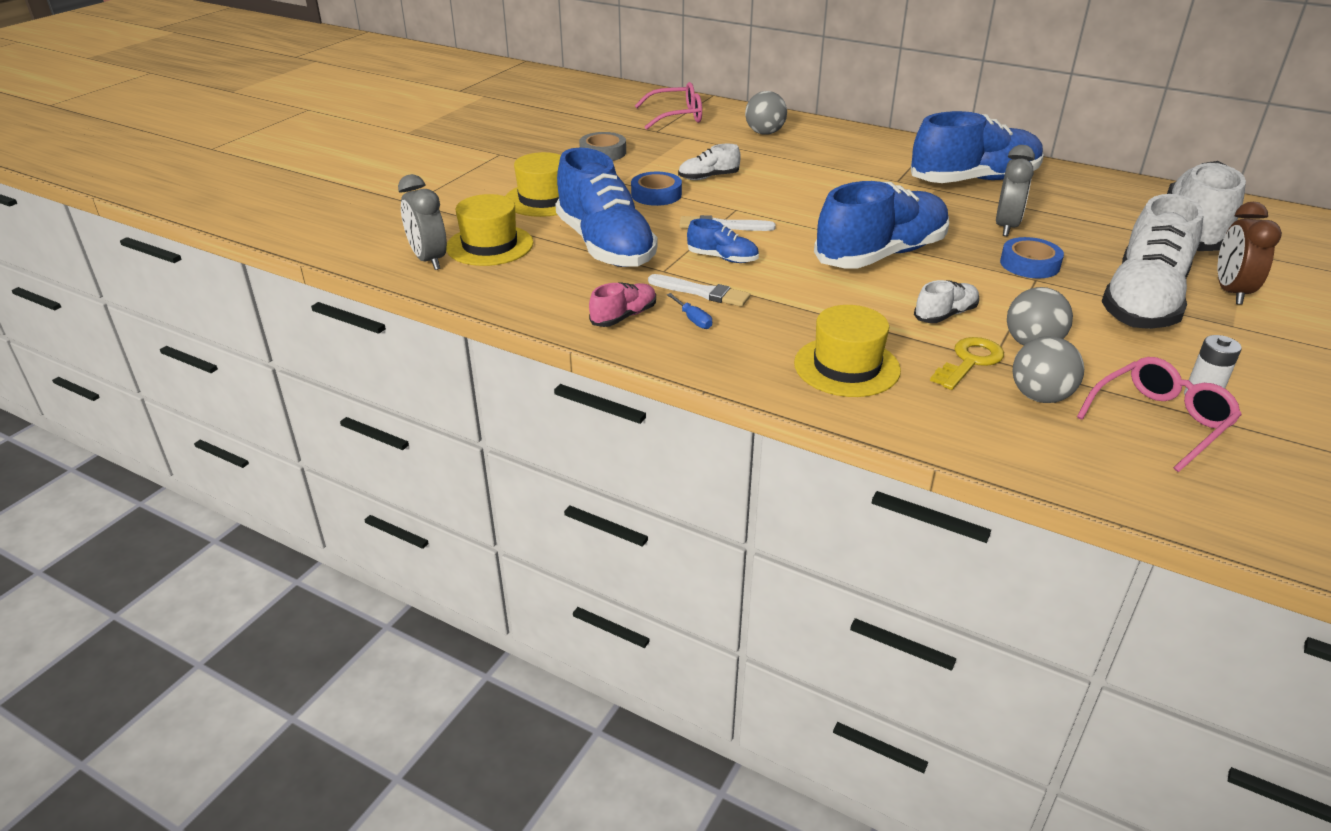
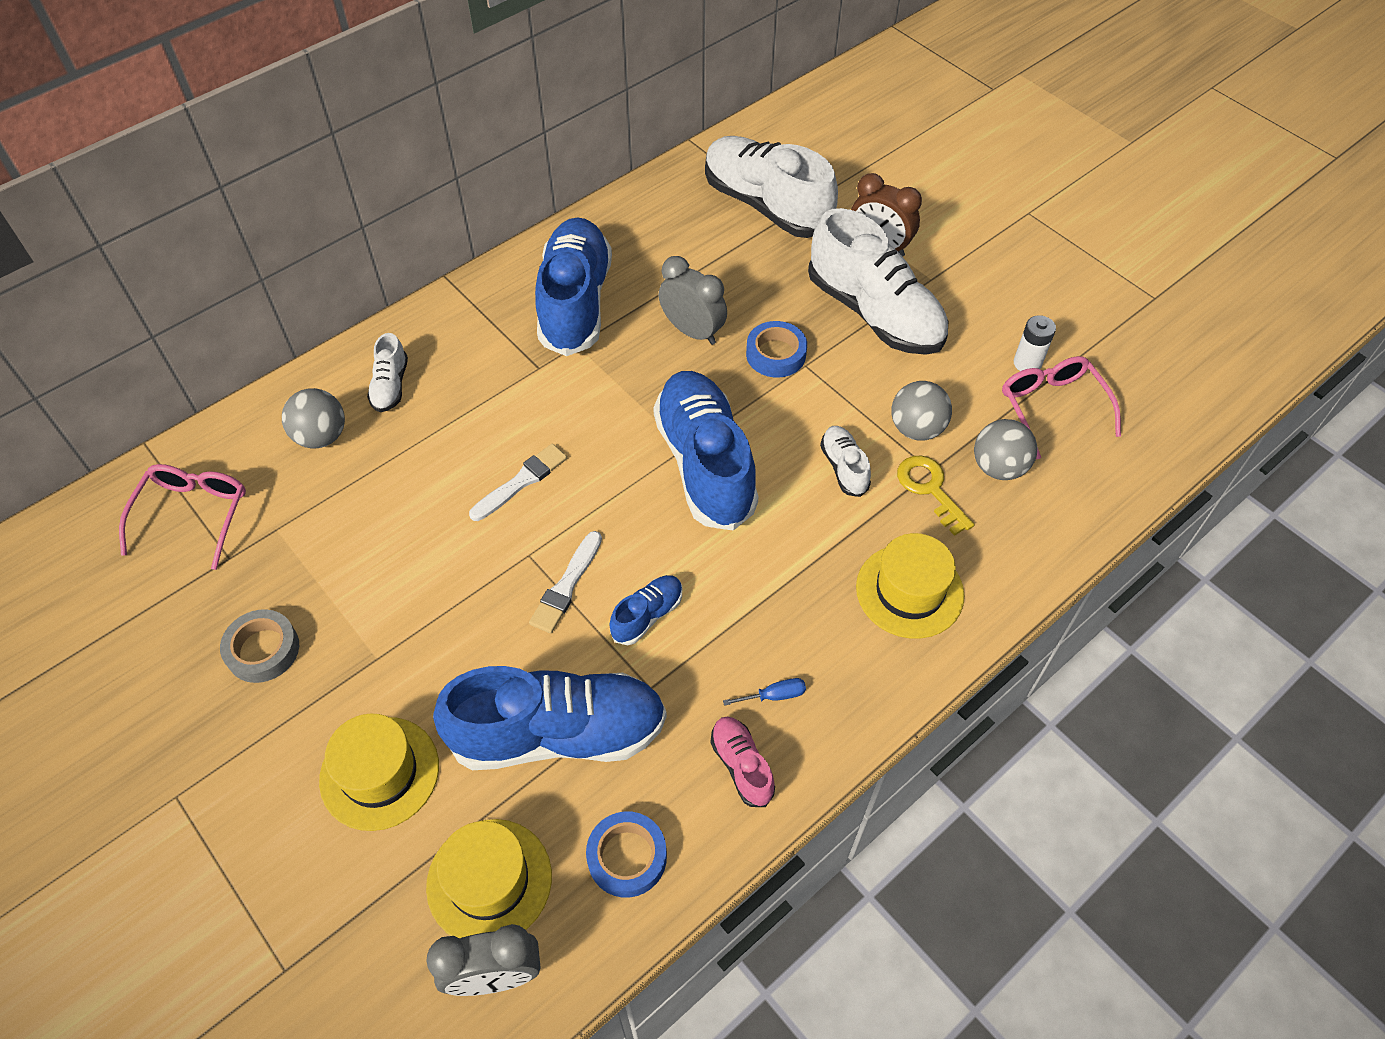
camera: 70 degrees left, 20 degrees up
(656, 194) = (440, 628): blue tape -> blue tape (627, 857)
(701, 292) = (717, 666): white brush -> white brush (521, 482)
(708, 177) = (422, 550): white shoe -> white shoe (390, 386)

